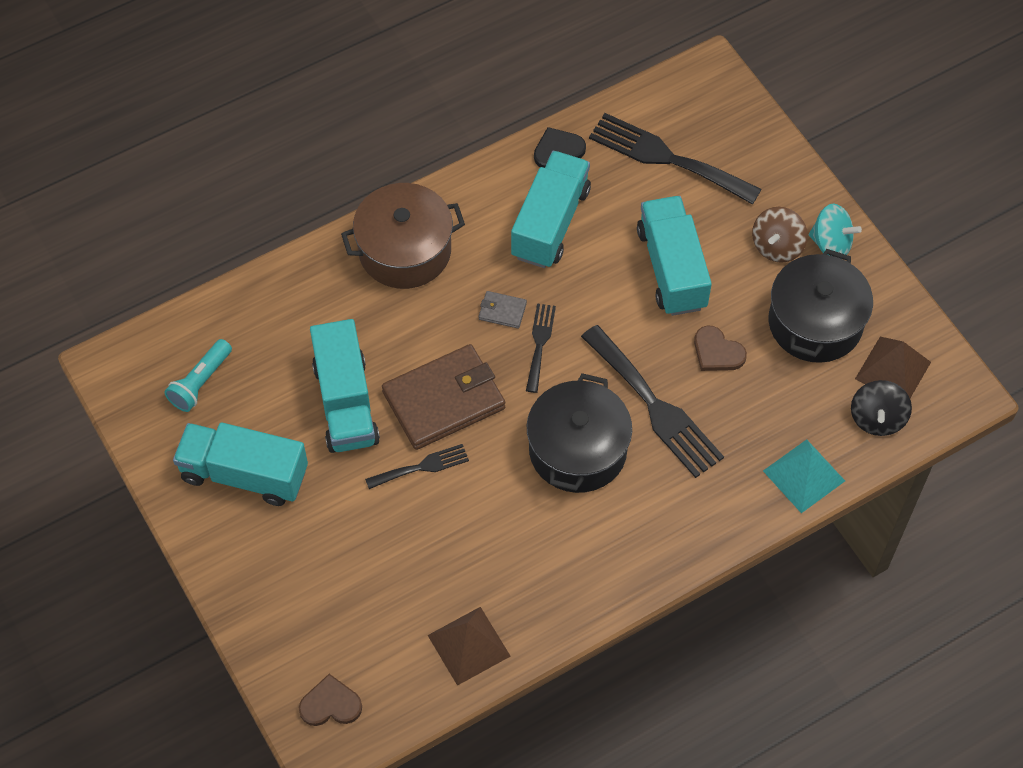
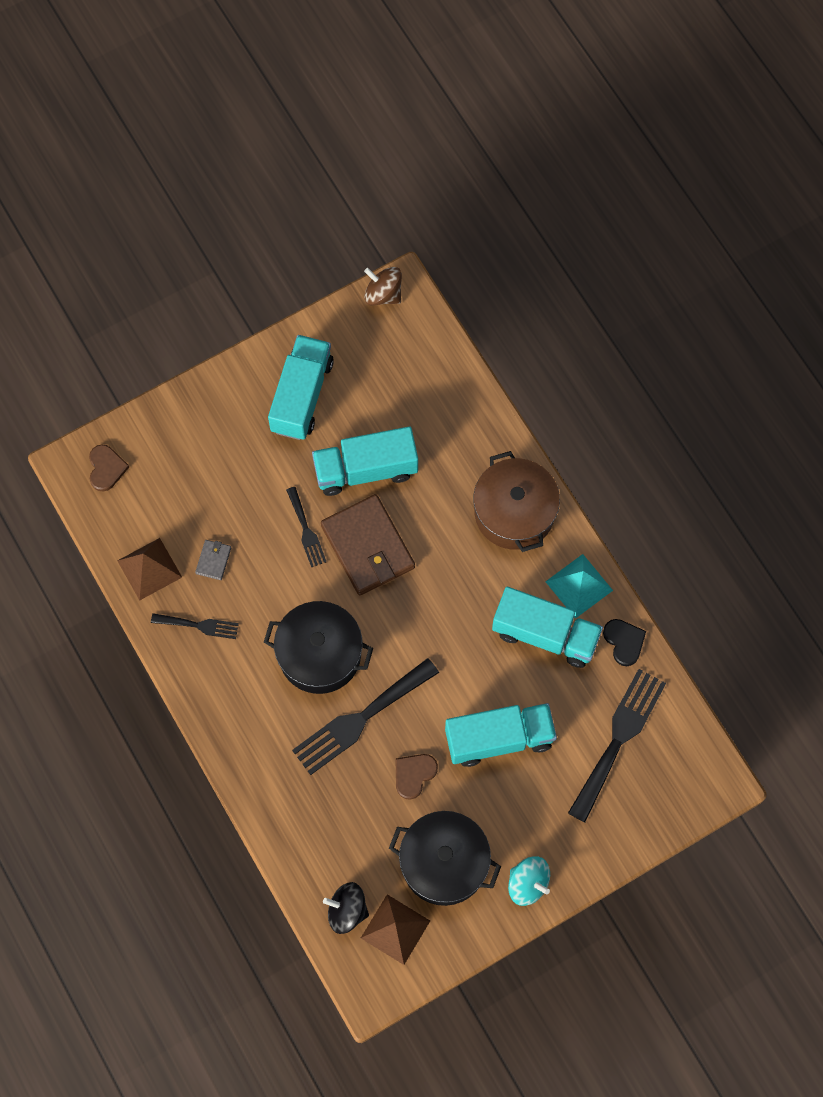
camera: 90 degrees right, 10 degrees up
(200, 382) = (385, 358): turquoise flashlight -> none
(502, 311) = (454, 593): grey wallet -> grey wallet (213, 560)
(539, 343) = (422, 624): black fork -> black fork (199, 625)
(777, 246) = (524, 834): brown spinning top -> brown spinning top (383, 294)
(803, 475) = (292, 842): turquoise pyramid -> turquoise pyramid (579, 585)
(831, 244) = (528, 884): turquoise spinning top -> turquoise spinning top turned 75 degrees counterclockwise

